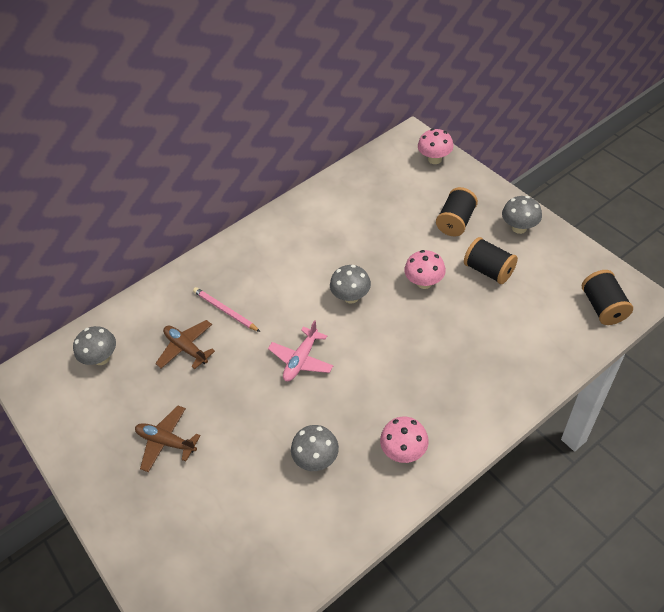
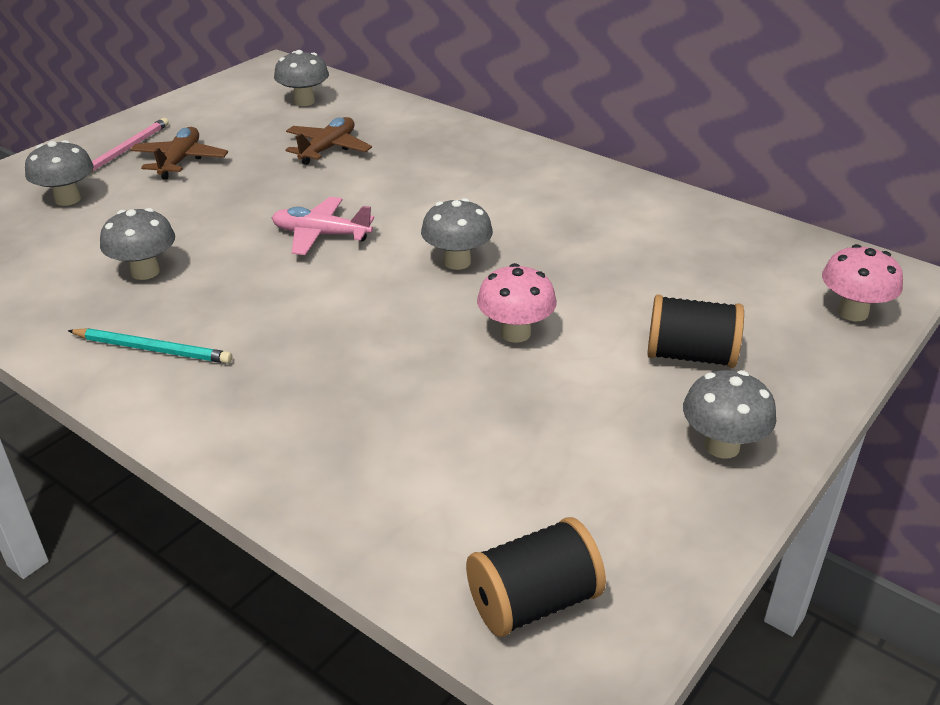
camera: 70 degrees right, 15 degrees down
(198, 517) = (67, 199): none -> grey mushroom
(225, 311) = (399, 164): pink pencil -> pink pencil (126, 149)
(404, 451) = (153, 349): pink mushroom -> turquoise pencil
(489, 270) = (577, 410): black spool -> none

